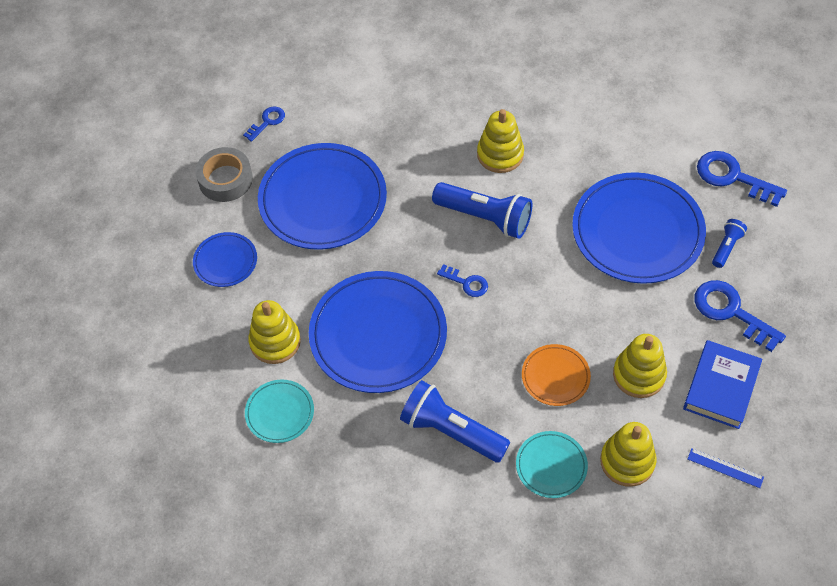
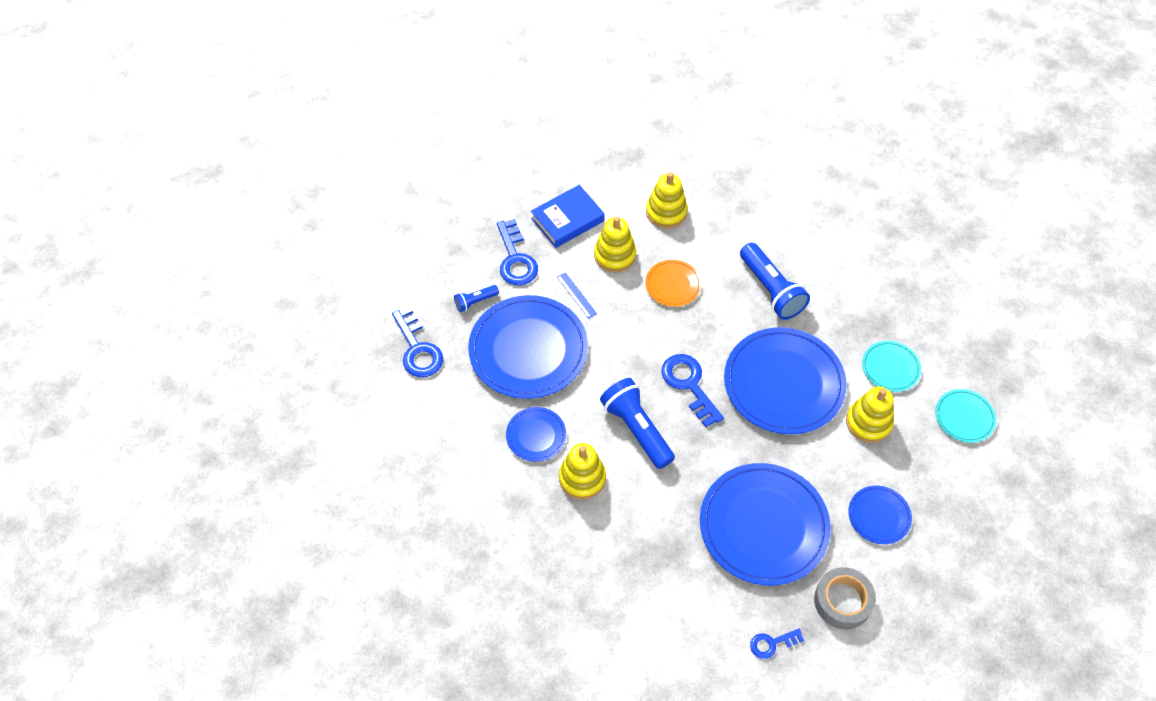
camera: 150 degrees left, 0 degrees up
(466, 283) = (689, 385): blue key -> blue key, size x1.78
(551, 466) = (718, 235): turquoise plate -> turquoise plate (964, 417)
(566, 165) = (536, 435): none -> blue plate
(725, 468) = (607, 177): blue ruler -> blue ruler (576, 295)

